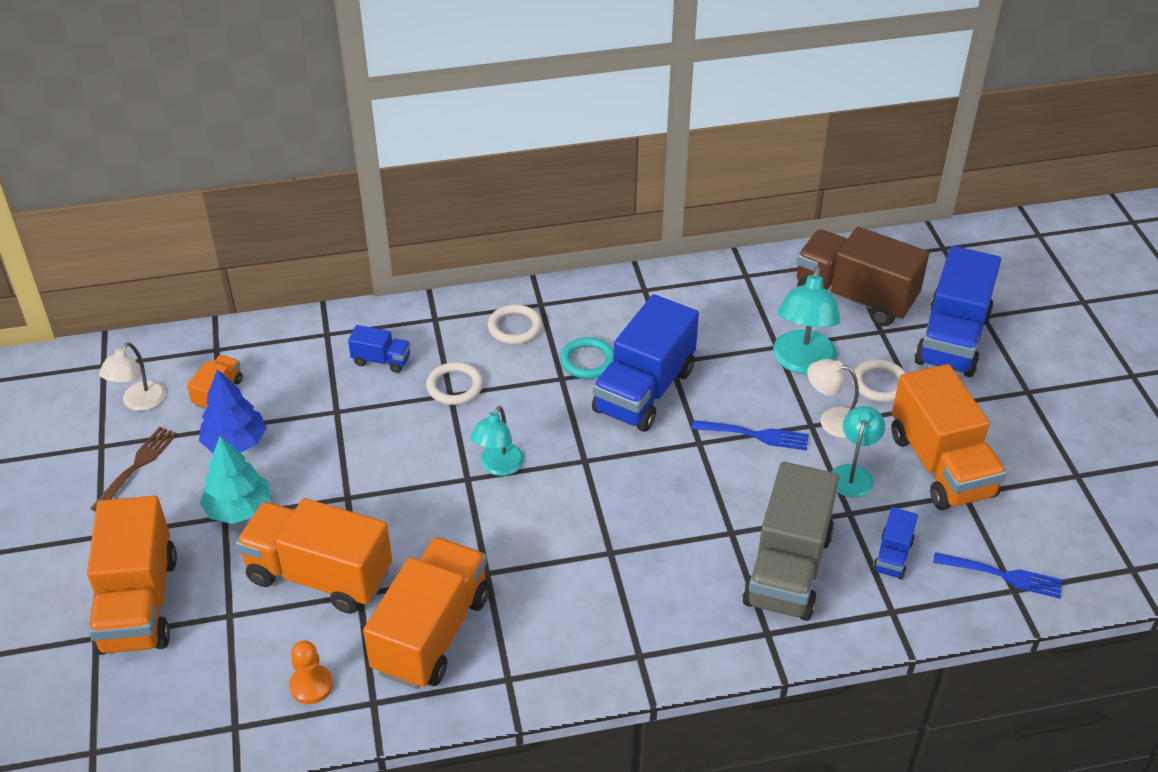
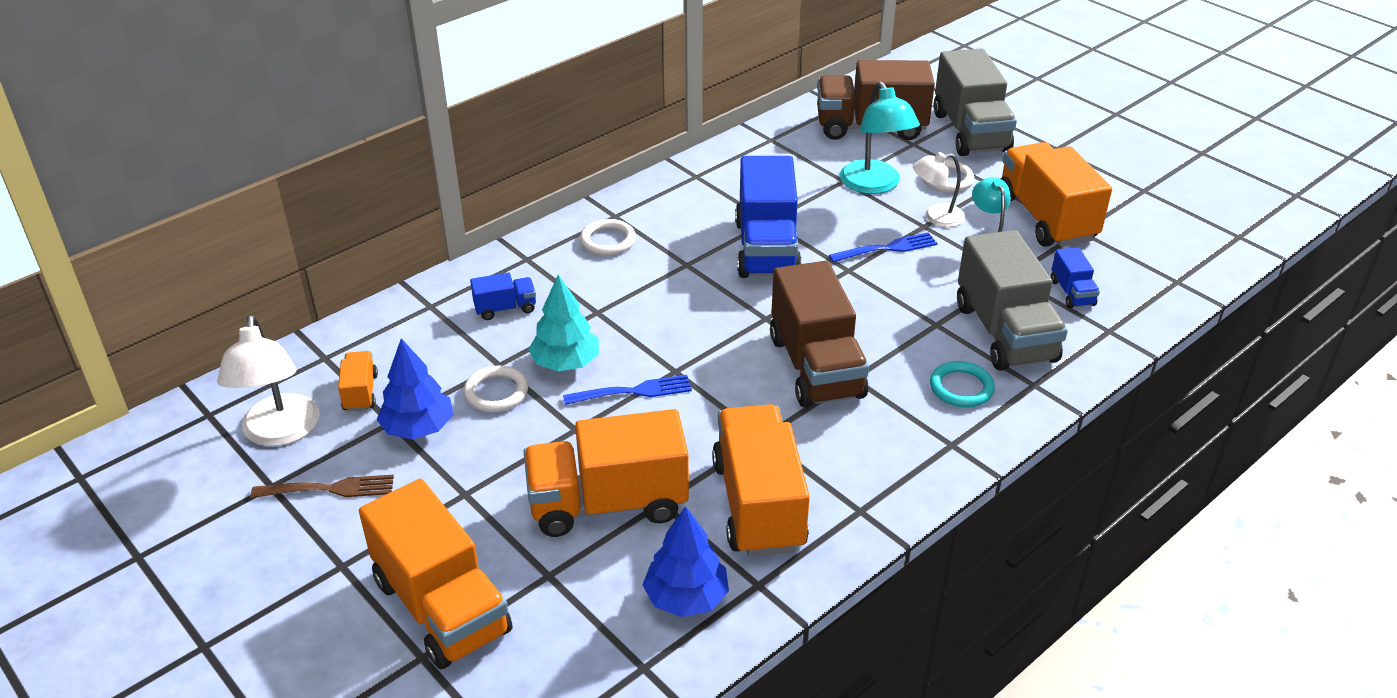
camera: 30 degrees left, 5 degrees down
(136, 467) = (328, 489): brown fork -> brown fork turned 90 degrees clockwise
(139, 403) = (280, 432): white lamp -> white lamp, size x1.57
(239, 509) = (474, 481): turquoise tree -> turquoise tree (565, 363)
(311, 685) = (686, 597): orange pawn -> blue tree
(454, 386) = (595, 304): white ring -> white ring (496, 392)
(498, 467) = (695, 351): turquoise lamp -> none
(587, 361) = (697, 244): turquoise ring -> turquoise ring (961, 388)
(587, 527) = (816, 367): none -> brown truck
(941, 465) = (1045, 218): orange truck -> orange truck turned 150 degrees counterclockwise
(952, 339) = (970, 132): blue truck -> grey truck
(1001, 575) = (1159, 275): blue fork -> blue fork (632, 392)

